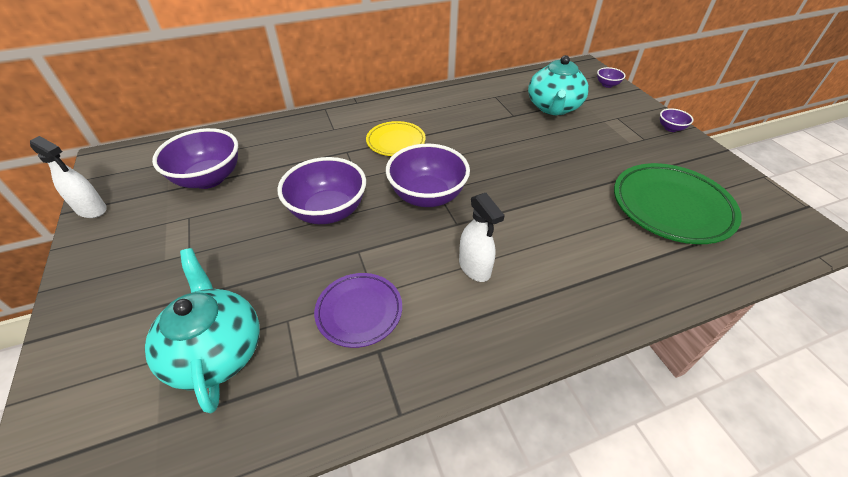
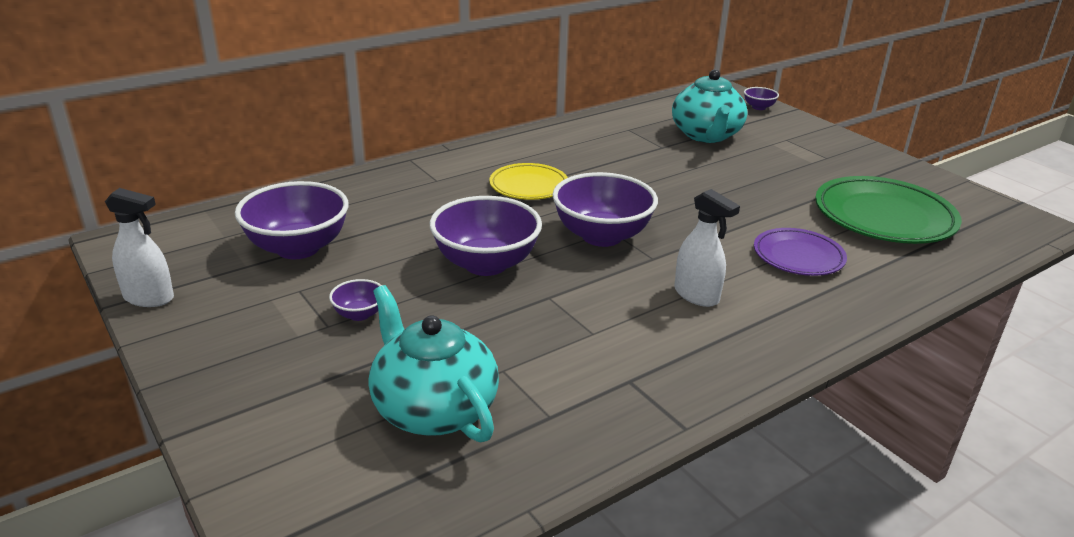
camera: 15 degrees left, 15 degrees down
(359, 311) = (585, 350): purple plate -> purple plate (798, 257)
(670, 128) = (851, 145): purple bowl -> purple bowl (359, 314)

